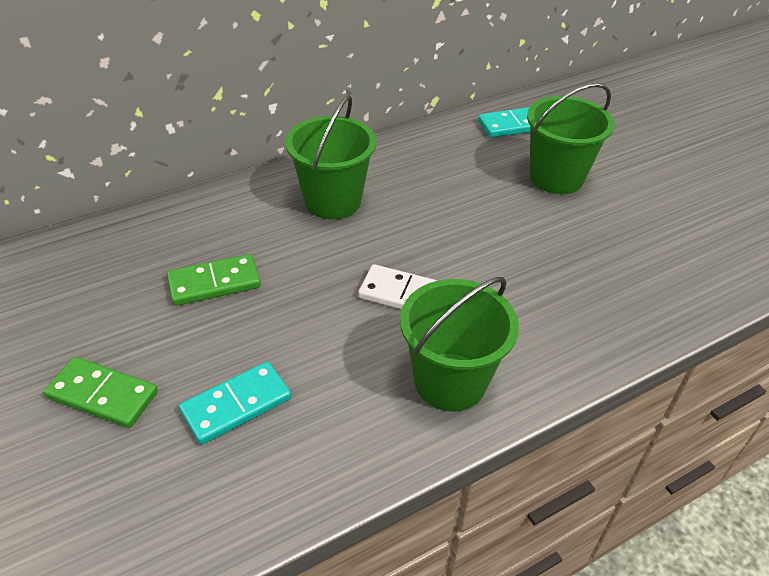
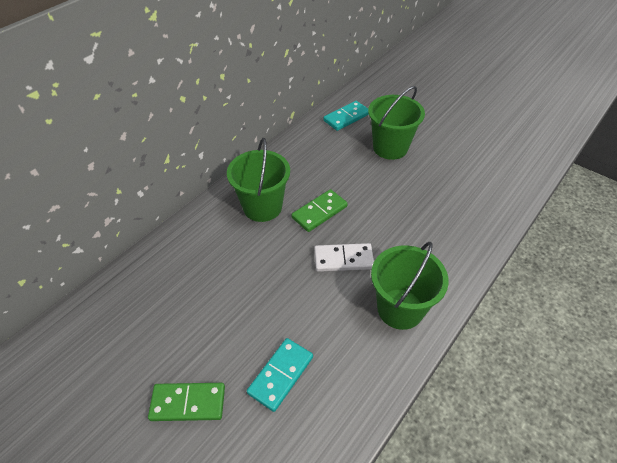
camera: 20 degrees left, 5 degrees up
(214, 283) = (217, 293): green domino -> green domino (319, 212)

